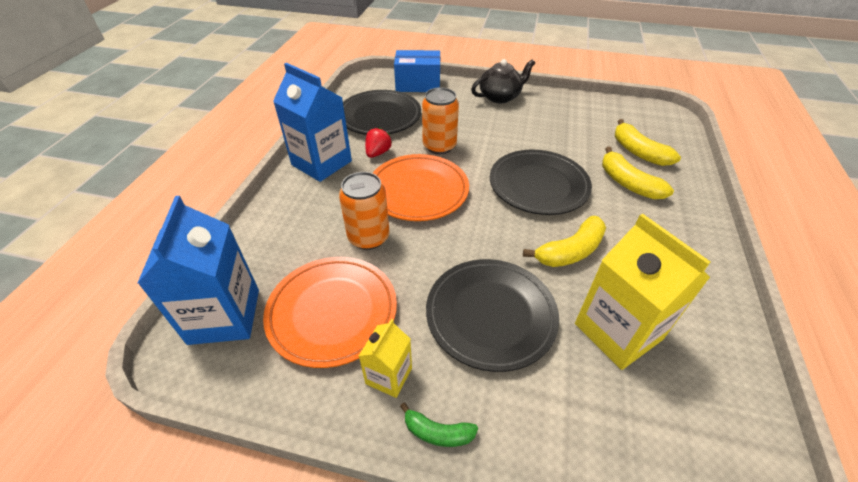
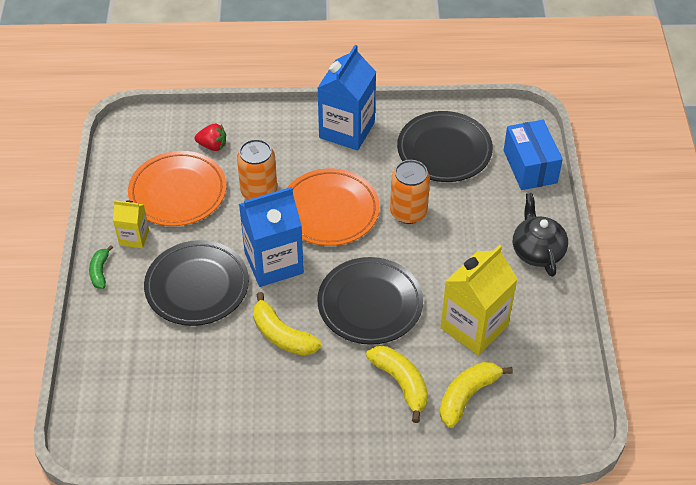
camera: 75 degrees right, 5 degrees up
(224, 316) = (161, 136): blue carton -> blue carton (274, 263)
(378, 153) = (378, 166): red strawberry -> red strawberry (212, 146)
(500, 97) = (537, 251): black teapot -> black teapot turned 150 degrees counterclockwise
(618, 331) = (200, 370): yellow carton -> yellow carton (474, 327)
(628, 183) = (401, 383): yellow banana -> yellow banana turned 105 degrees clockwise

